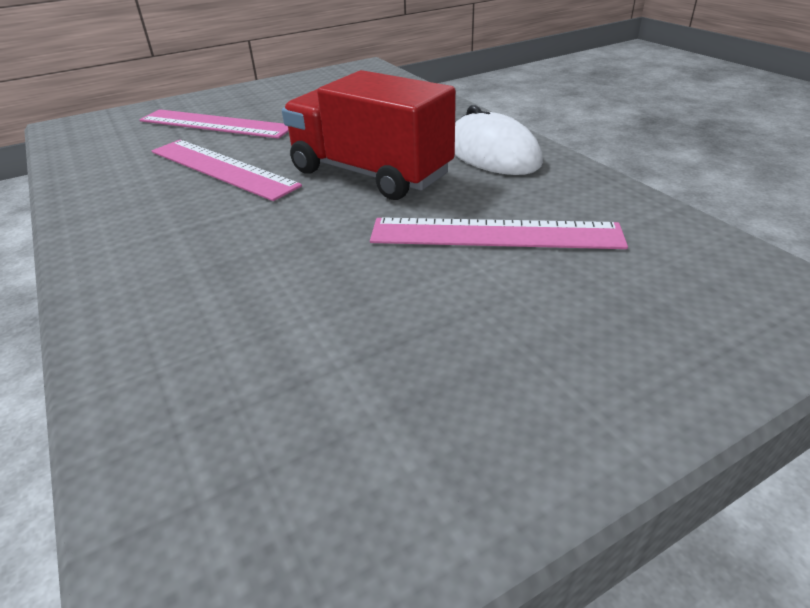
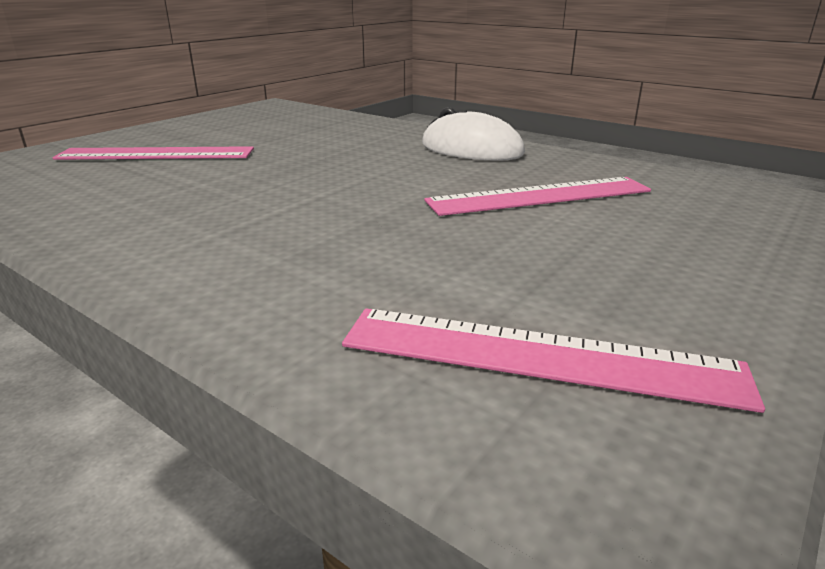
camera: 25 degrees left, 10 degrees down
(222, 168) = (209, 184): pink ruler -> pink ruler (538, 356)
(370, 173) = (376, 172): red truck -> none

